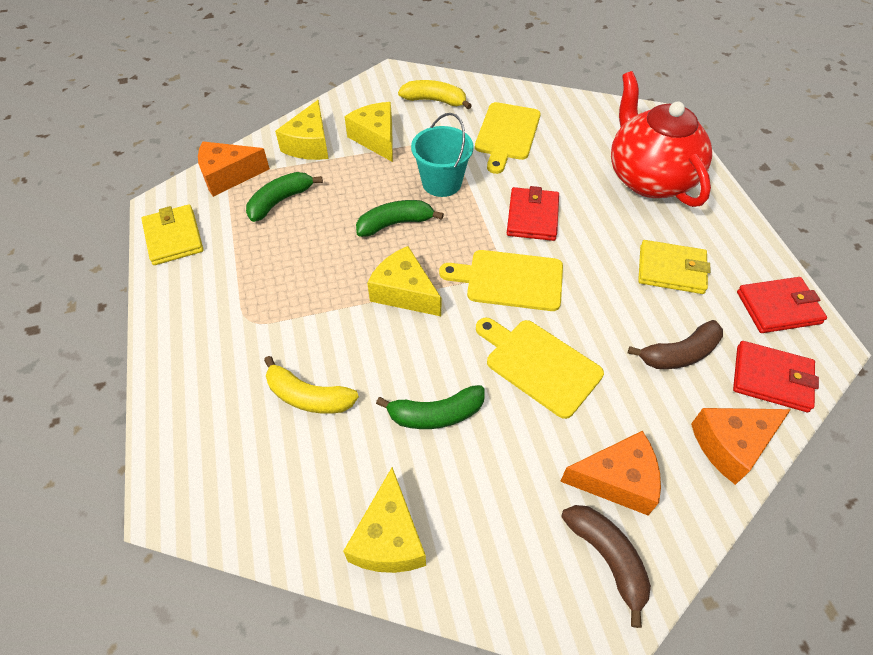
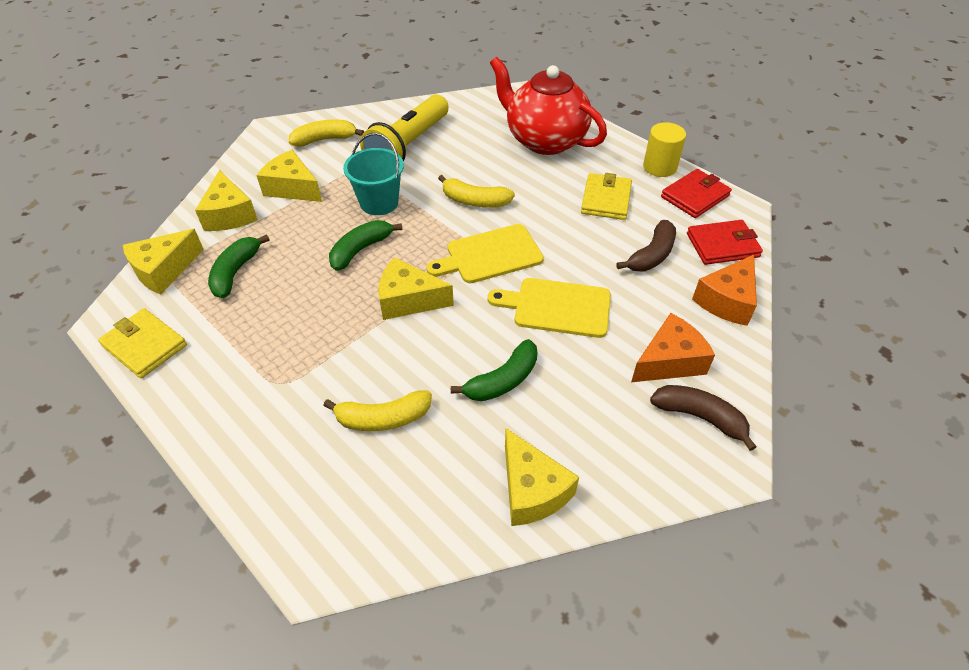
camera: 30 degrees left, 5 degrees down
(228, 176) = (164, 270): orange cheese -> yellow cheese
(507, 134) = (408, 146): yellow cutting board -> yellow flashlight
(532, 217) = (474, 201): red wallet -> yellow banana
(671, 270) = (606, 199): yellow wallet -> yellow wallet turned 60 degrees counterclockwise
(759, 257) = (659, 167): none -> yellow cylinder

